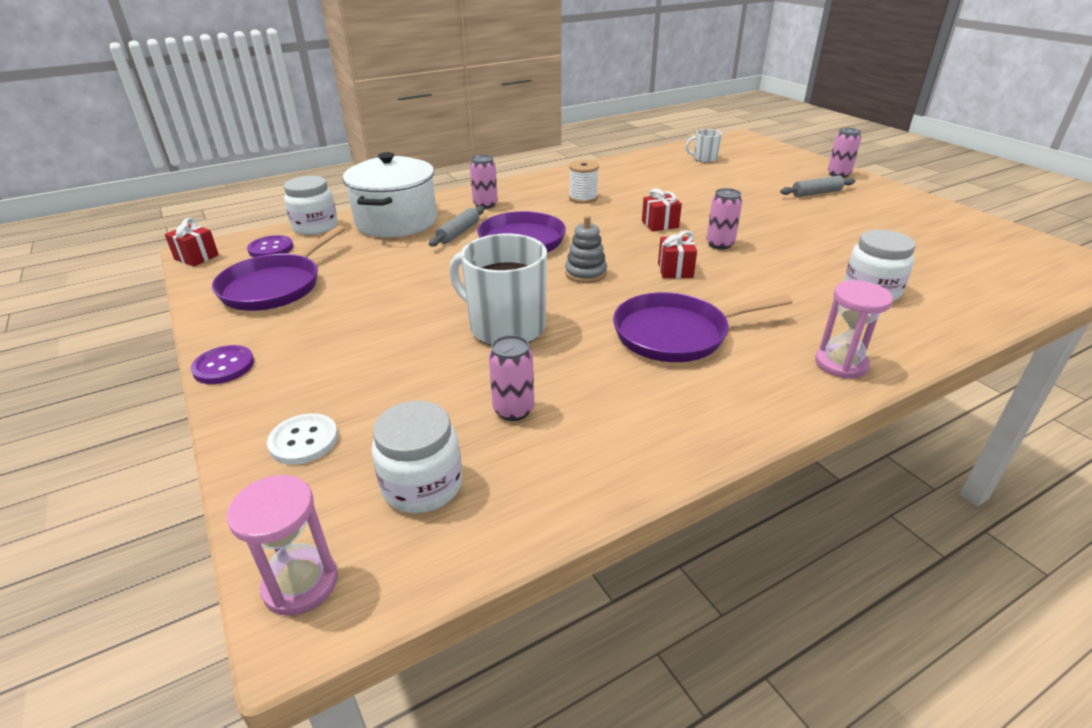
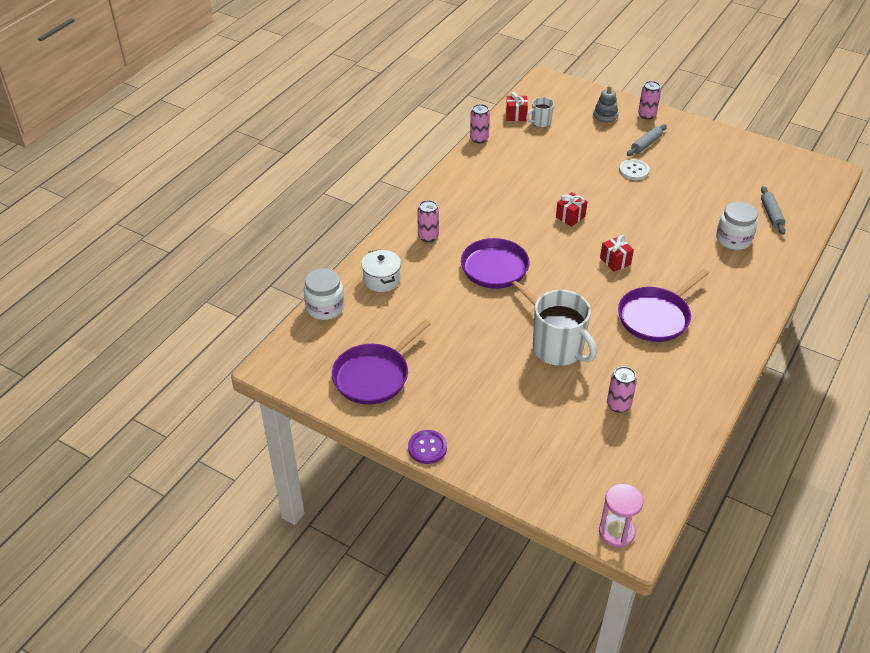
camera: 30 degrees left, 10 degrees up
(196, 257) = (276, 373): red gift -> red gift (516, 115)
(271, 249) = (321, 343): purple button -> none
(275, 286) = (374, 376): purple pan -> purple pan turned 45 degrees clockwise
(304, 441) = (533, 470): white button -> white button (634, 171)
(396, 222) = (382, 280): white pot -> white pot, size x0.54
(422, 486) = (618, 465): white jar -> none
(458, 233) = (441, 275): grey rolling pin -> grey rolling pin (771, 214)
(505, 327) = (559, 350): white mug -> white mug turned 135 degrees counterclockwise
(583, 198) = (493, 204): white spool -> none
(585, 273) = (564, 284): grey stacking toy -> grey stacking toy (605, 118)
(720, 244) = (623, 225): pink can -> pink can (479, 139)
(841, 364) = (750, 306): pink hourglass -> none

